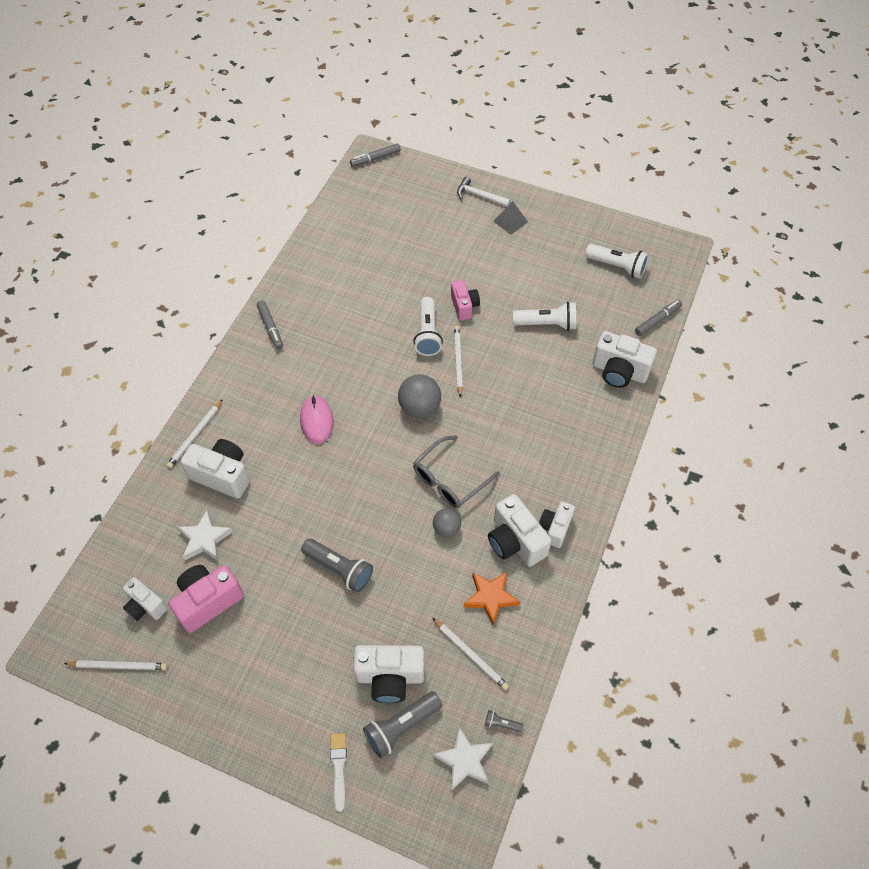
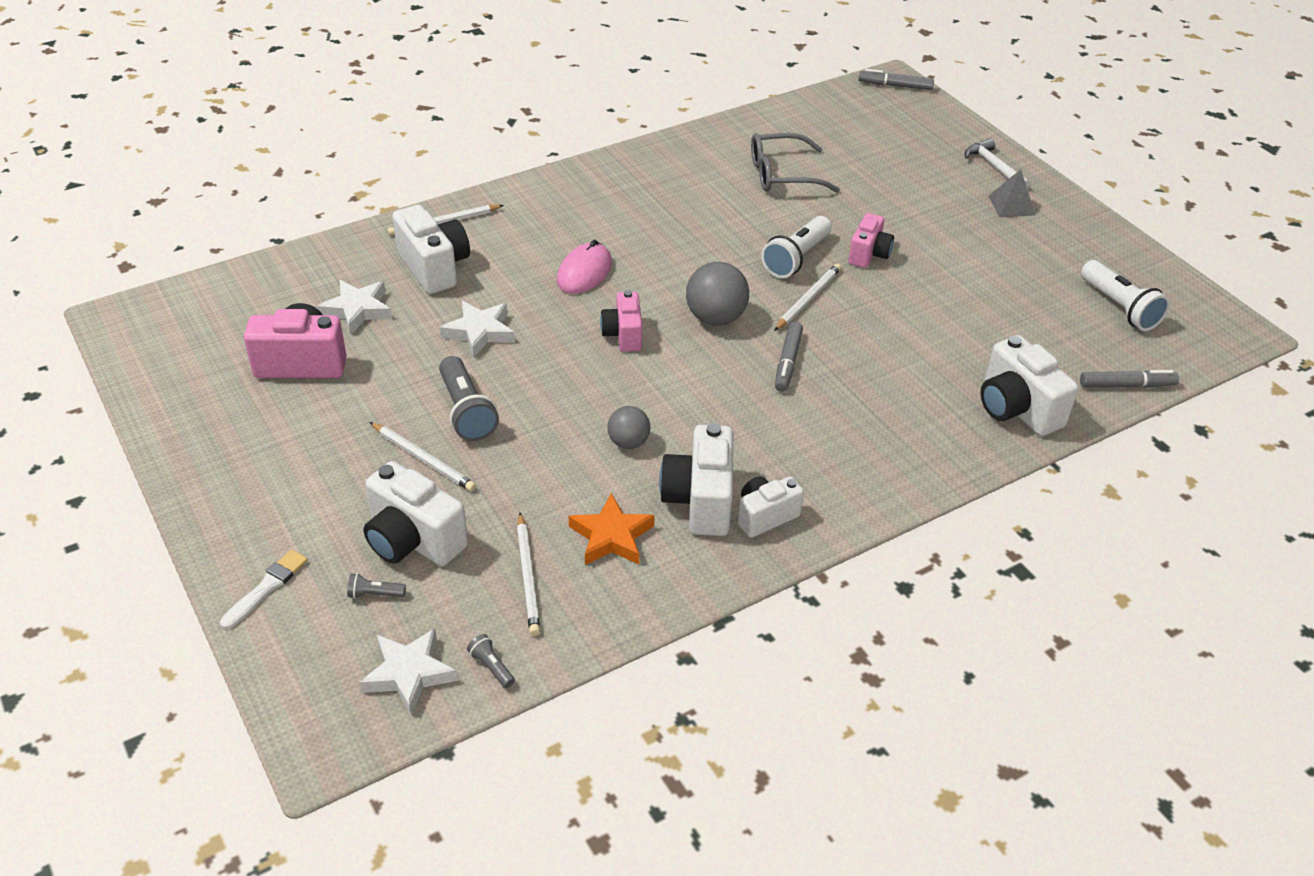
camera: 35 degrees right, 15 degrees down
(118, 665) = (160, 365): white pencil -> white pencil (423, 459)
(145, 606) = (240, 332): white camera -> none
(270, 328) = (620, 173): grey marker -> grey marker (787, 362)
(295, 506) = (480, 332): none -> white star
(379, 453) = (623, 335): none -> pink camera
(401, 726) = (375, 594): grey flashlight -> grey flashlight, size x0.46
(450, 479) = (682, 400): grey glasses -> grey glasses (783, 174)
(547, 324) = (962, 318): white flashlight -> none

